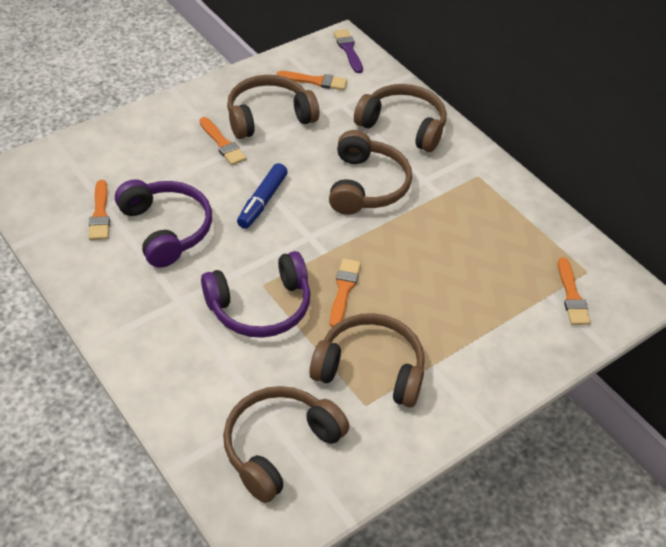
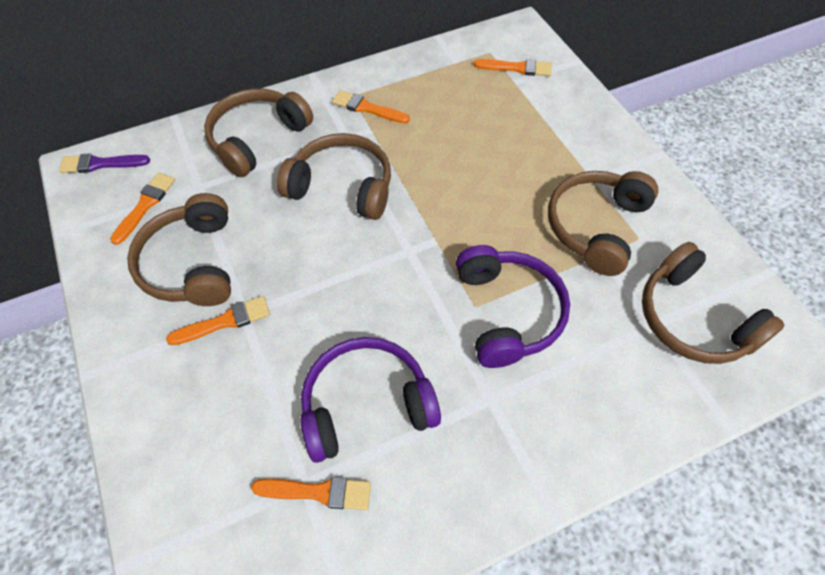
camera: 75 degrees left, 10 degrees up
(262, 201) = (342, 290): blue marker -> none
(344, 290) = (491, 232): orange brush -> orange brush (367, 108)

